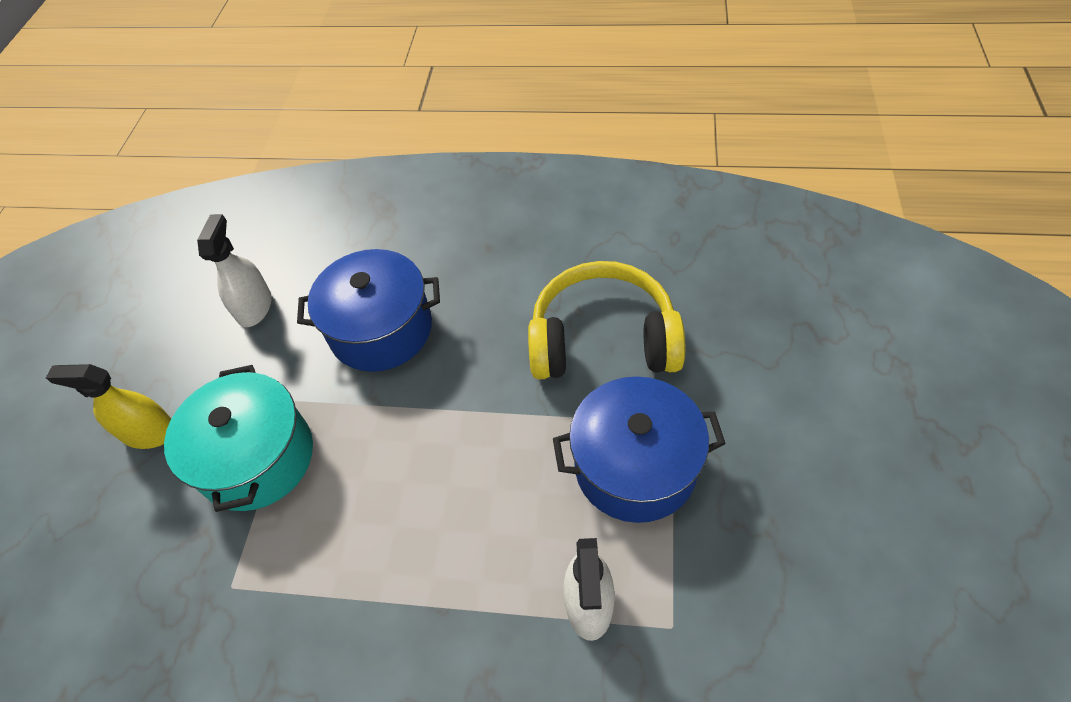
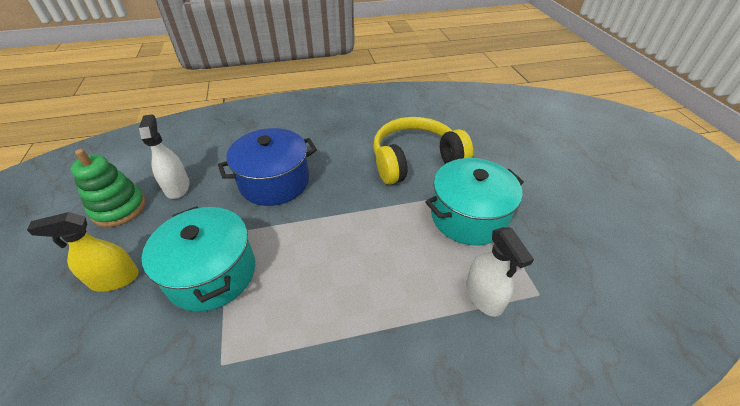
camera: 25 degrees left, 10 degrees down
(178, 325) = (119, 208): none -> green stacking toy
(635, 466) = (468, 216): blue pot -> turquoise pot

